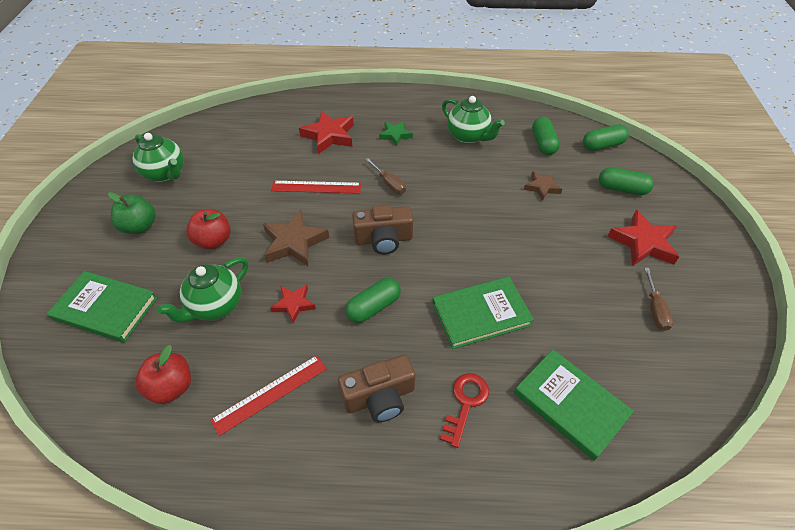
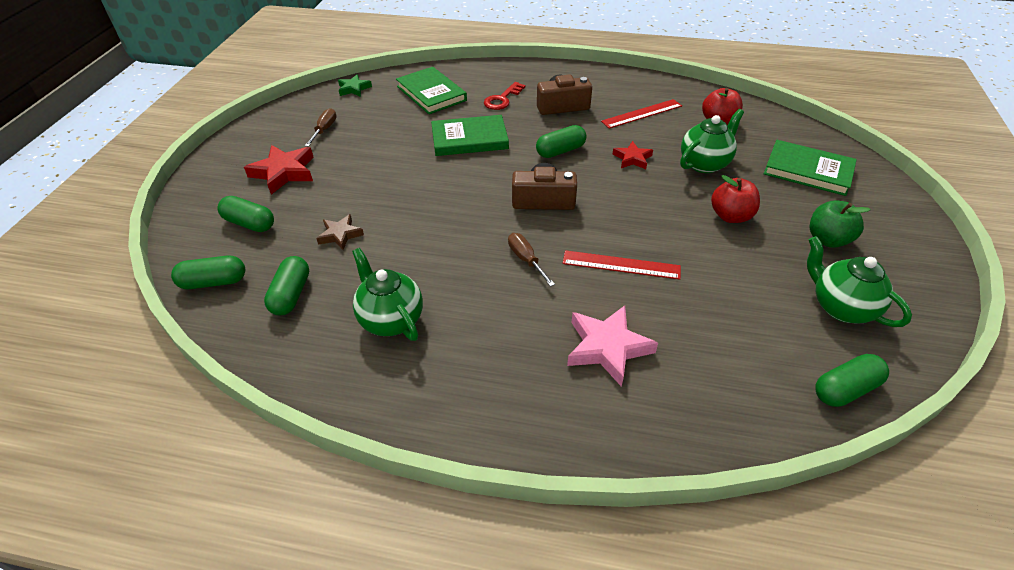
camera: 170 degrees left, 5 degrees down
(193, 130) = (845, 389): none -> green capsule
(294, 242) = (640, 206): brown star -> none
(329, 135) = (607, 347): red star -> pink star
(395, 135) = (501, 336): green star -> green star (354, 89)

